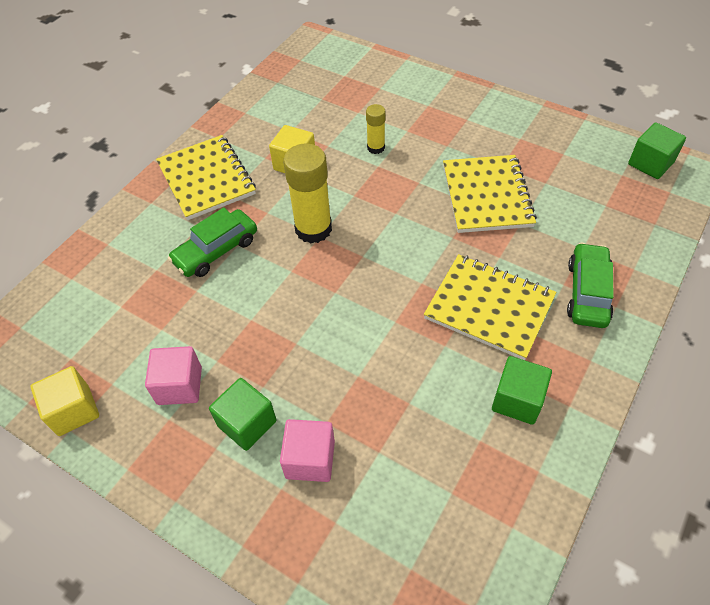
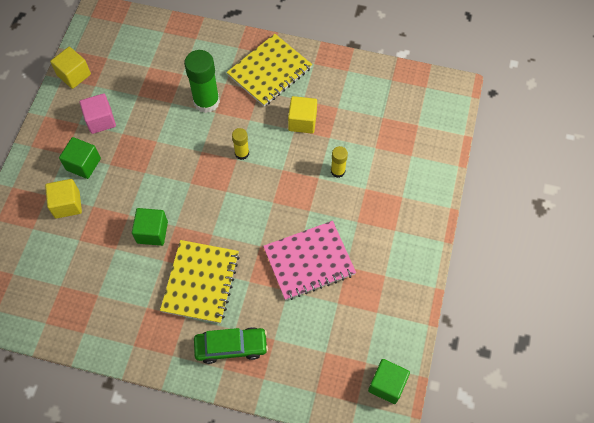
camera: 70 degrees right, 10 degrees up
(216, 251) = (206, 101): green car -> green glue stick
(310, 459) = (67, 204): pink cube -> yellow cube
(313, 229) = (242, 153): yellow glue stick -> yellow glue stick, size x0.53
(487, 196) = (309, 261): yellow notebook -> pink notebook
(517, 400) = (130, 312): green cube -> green cube (152, 232)

